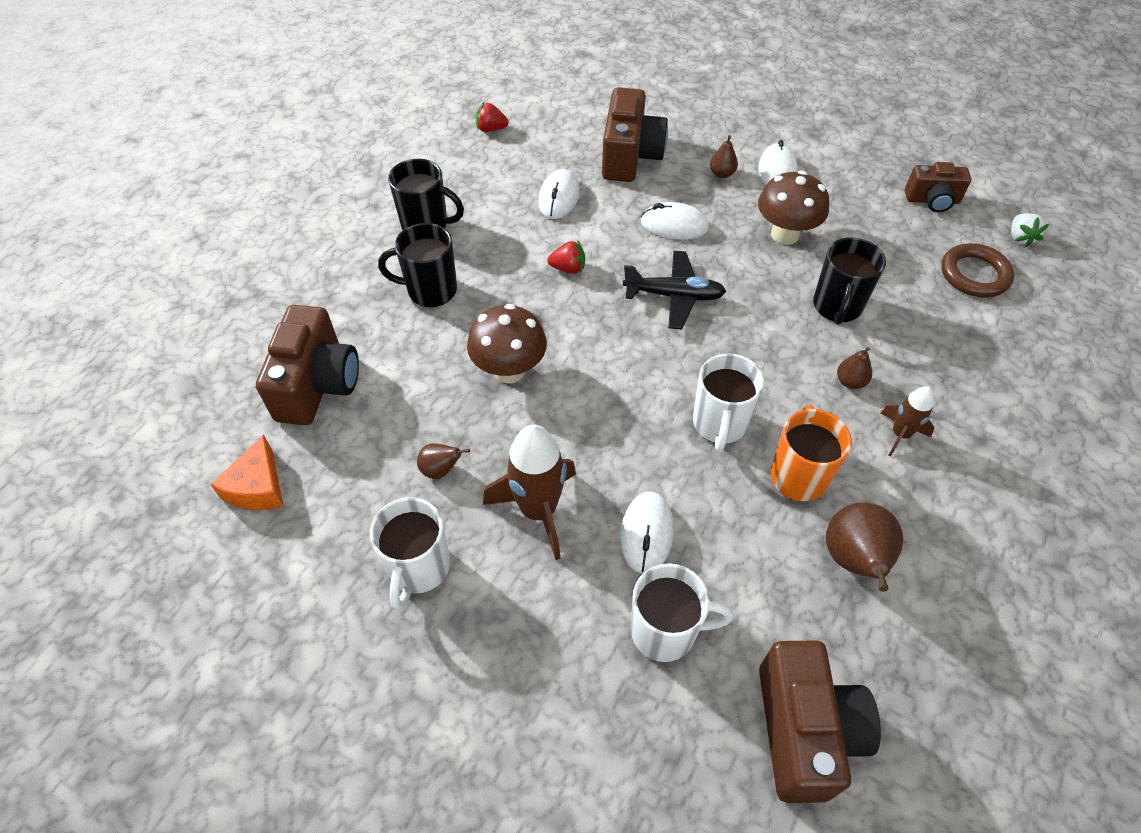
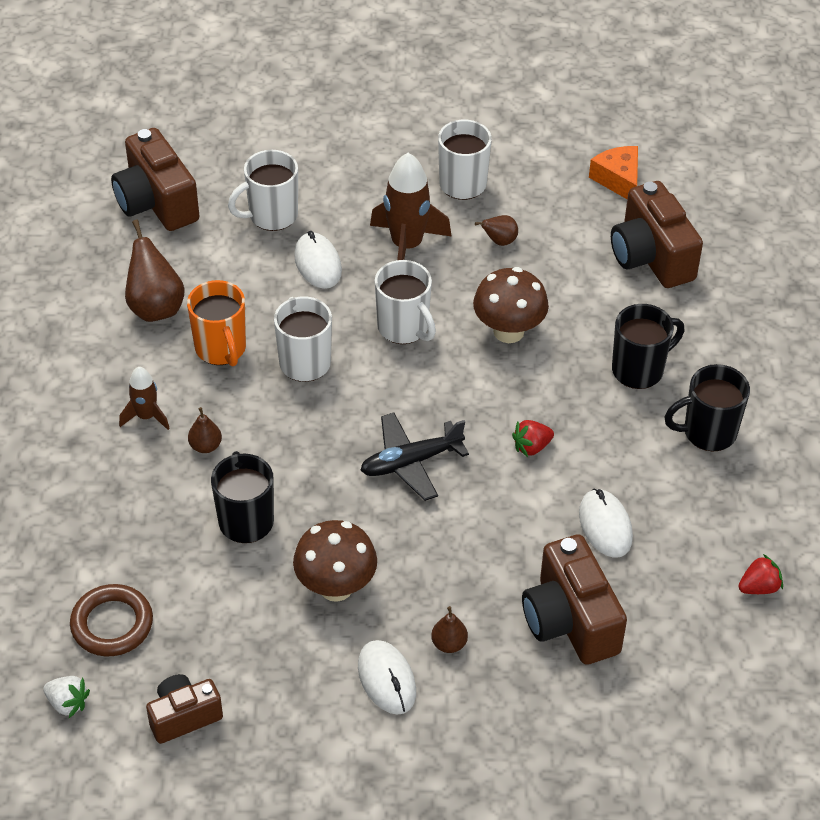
camera: 150 degrees right, 5 degrees down
(603, 417) = (404, 328): none -> white mug
(674, 225) = (460, 545): white mouse -> none
(1020, 238) = (68, 703): white strawberry -> white strawberry turned 150 degrees clockwise

